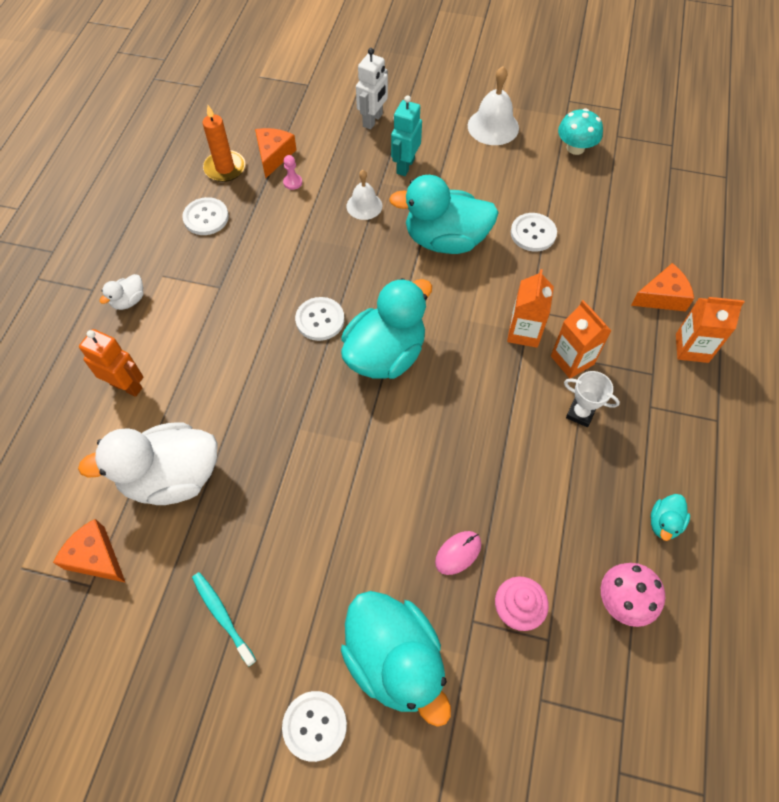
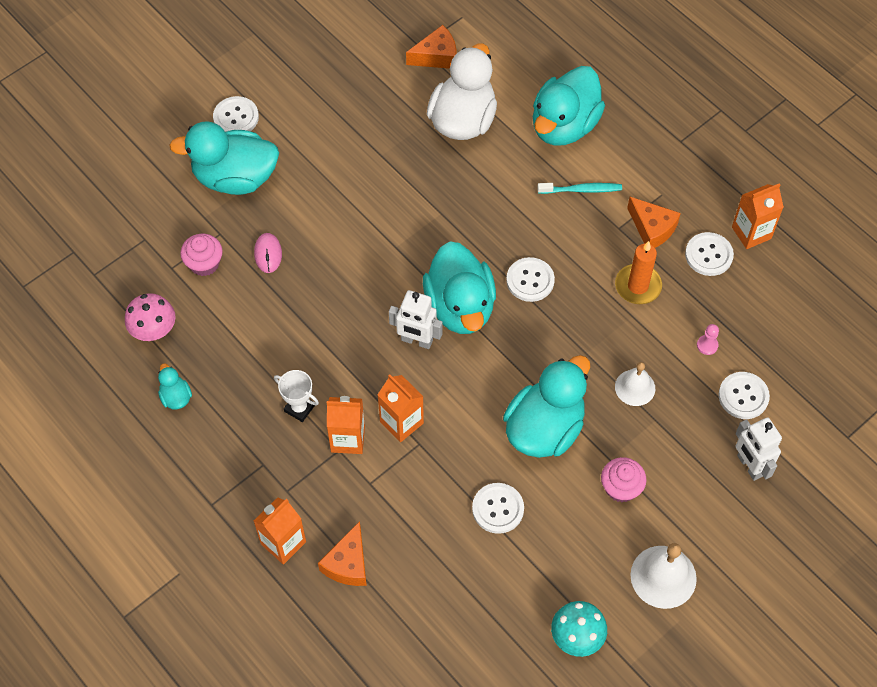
camera: 125 degrees right, 0 degrees up
(126, 386) = (564, 126): orange robot -> turquoise duck
(129, 301) = (650, 160): white duck -> none
(164, 202) = (751, 233): none -> orange carton
(222, 616) = (340, 104): turquoise toothbrush -> turquoise toothbrush (581, 190)
(225, 168) = (765, 300): orange candle -> orange candle (638, 286)
(273, 156) = (755, 348): orange cheese -> orange cheese (652, 228)
(320, 145) = (743, 396): none -> white button
(405, 166) = (663, 454): turquoise robot -> none
(444, 367) = (416, 341): none -> white robot
(451, 176) = (621, 487): none -> pink cupcake
(580, 413) = (299, 408): white trophy -> white trophy turned 60 degrees clockwise

